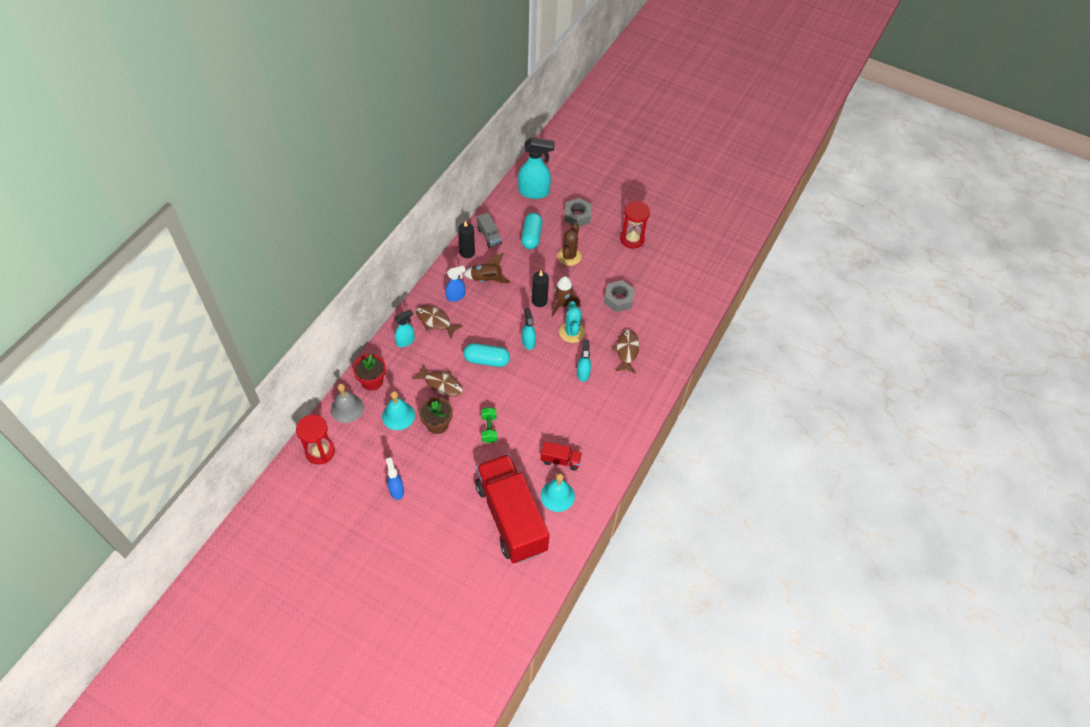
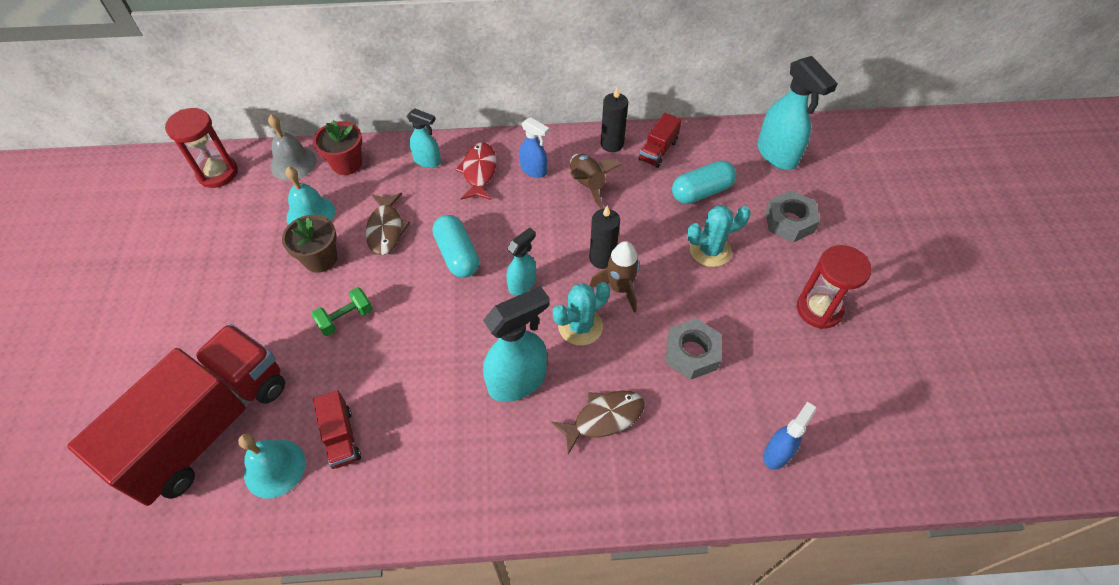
camera: 60 degrees right, 0 degrees up
(396, 490) = (196, 272): blue spray bottle -> blue spray bottle (777, 453)
(435, 321) = (479, 172): brown fish -> red fish
(489, 236) = (658, 150): grey truck -> red truck
(569, 256) = (710, 250): brown cactus -> turquoise cactus
(583, 373) = (518, 381): turquoise spray bottle -> turquoise spray bottle, size x1.74

